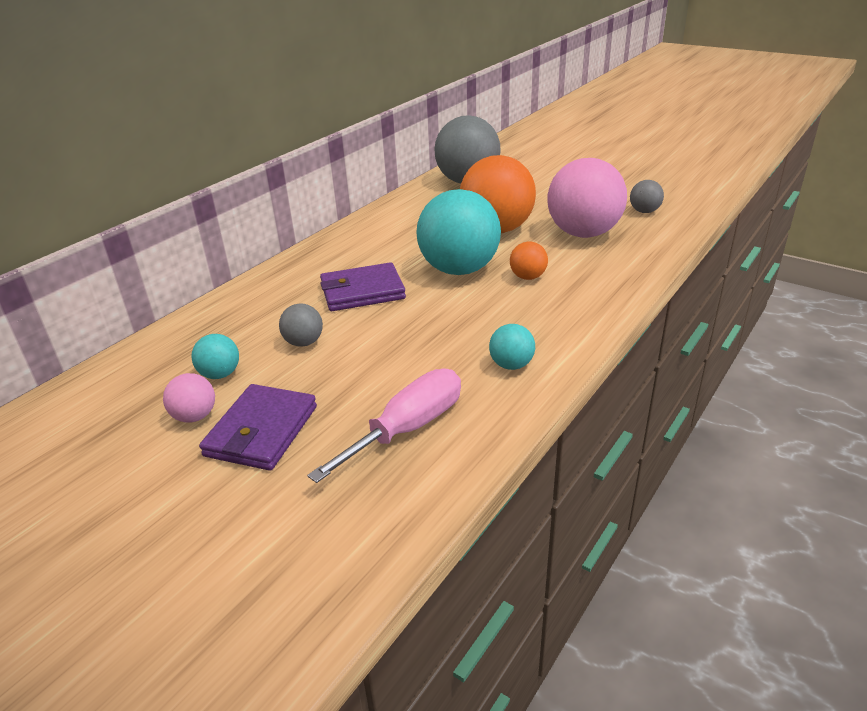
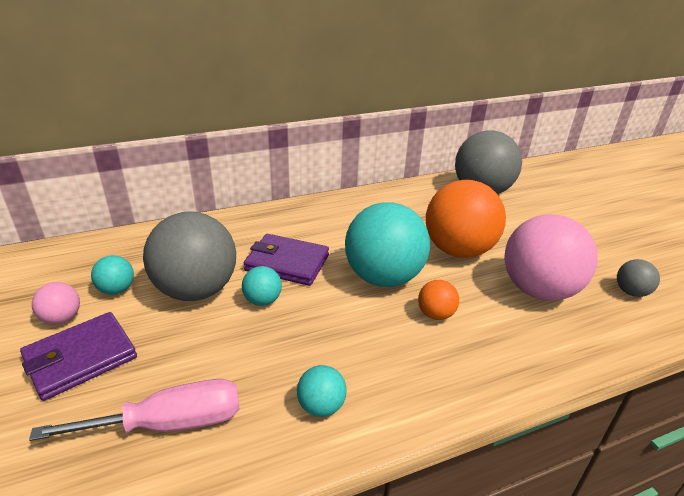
camera: 30 degrees right, 0 degrees up
(304, 342) = (196, 290): grey ball -> grey ball, size x2.23
(376, 324) = (263, 300): none -> turquoise ball

